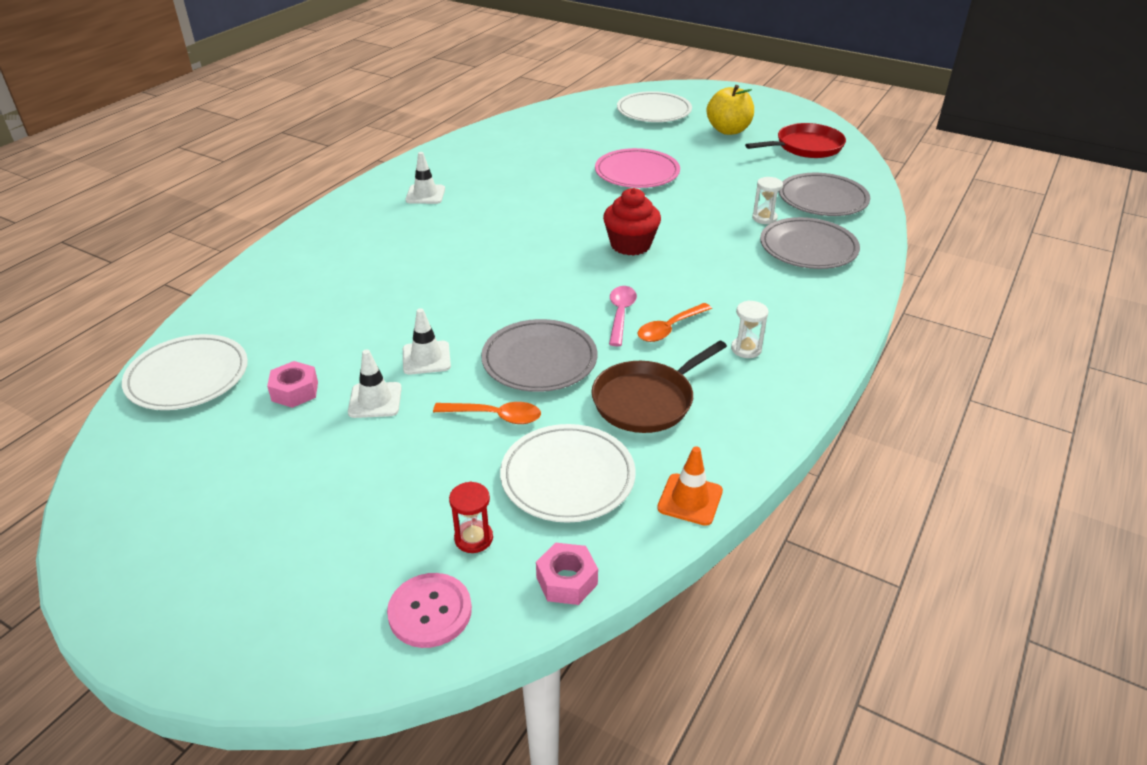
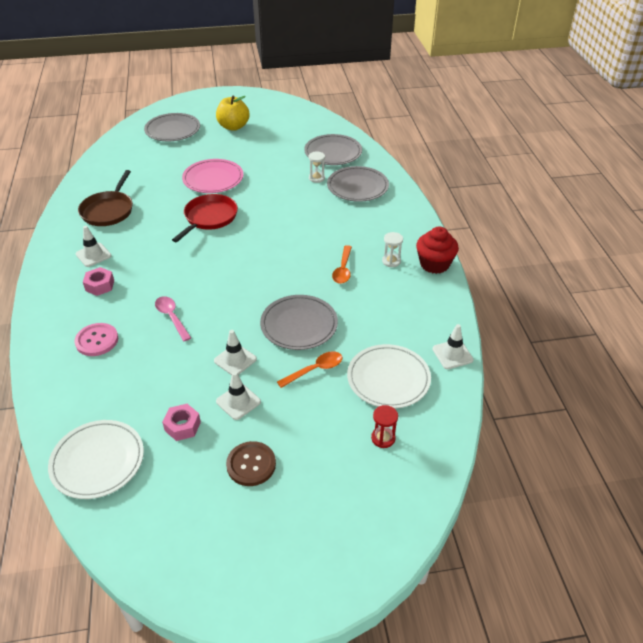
camera: 40 degrees left, 5 degrees up
(304, 470) = (251, 464): none -> brown button
(430, 612) = (407, 486): pink button -> pink button (97, 340)
(566, 581) = (447, 428): pink nut -> pink nut (100, 285)
(620, 314) = (309, 275): pink spoon -> pink spoon (171, 317)
(630, 245) = (265, 229): red cupcake -> red cupcake (434, 264)
(646, 401) = (377, 316): brown pan -> brown pan (108, 210)
(654, 111) = (172, 130): white plate -> grey plate
(690, 499) = (452, 354): orange traffic cone -> white traffic cone
(806, 147) = (288, 121): red pan -> red pan (209, 218)

